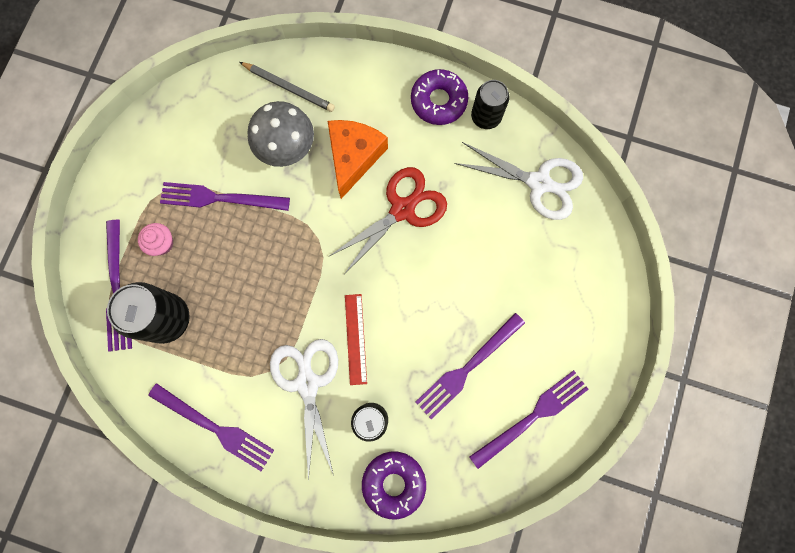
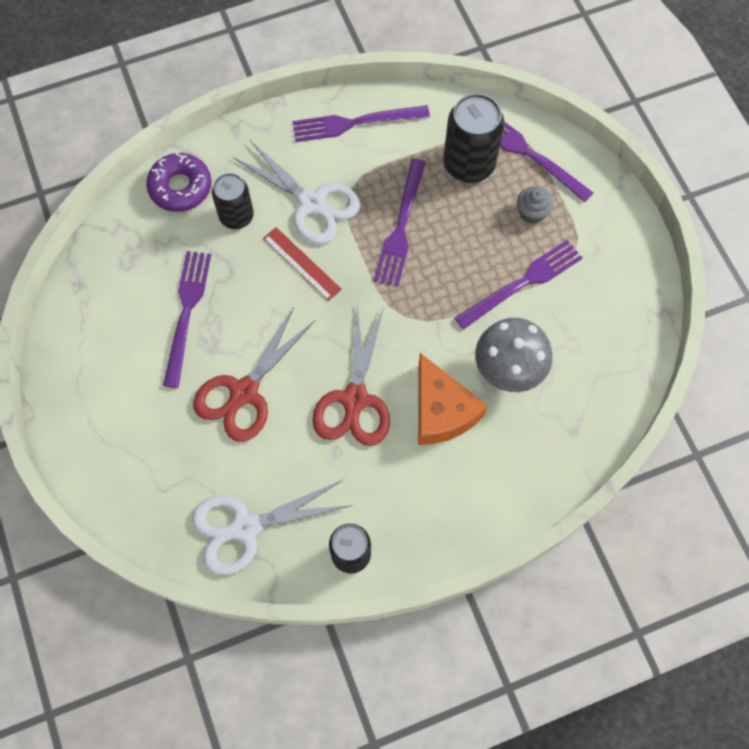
camera: 140 degrees right, 10 degrees down
(162, 243) = (532, 212): pink cupcake -> grey cupcake
(288, 88) = (562, 427): grey pencil -> none
(438, 101) = (410, 532): purple donut -> none
(472, 273) = (244, 392): none -> red scissors
(532, 416) = (100, 316): purple fork -> purple fork (401, 227)

